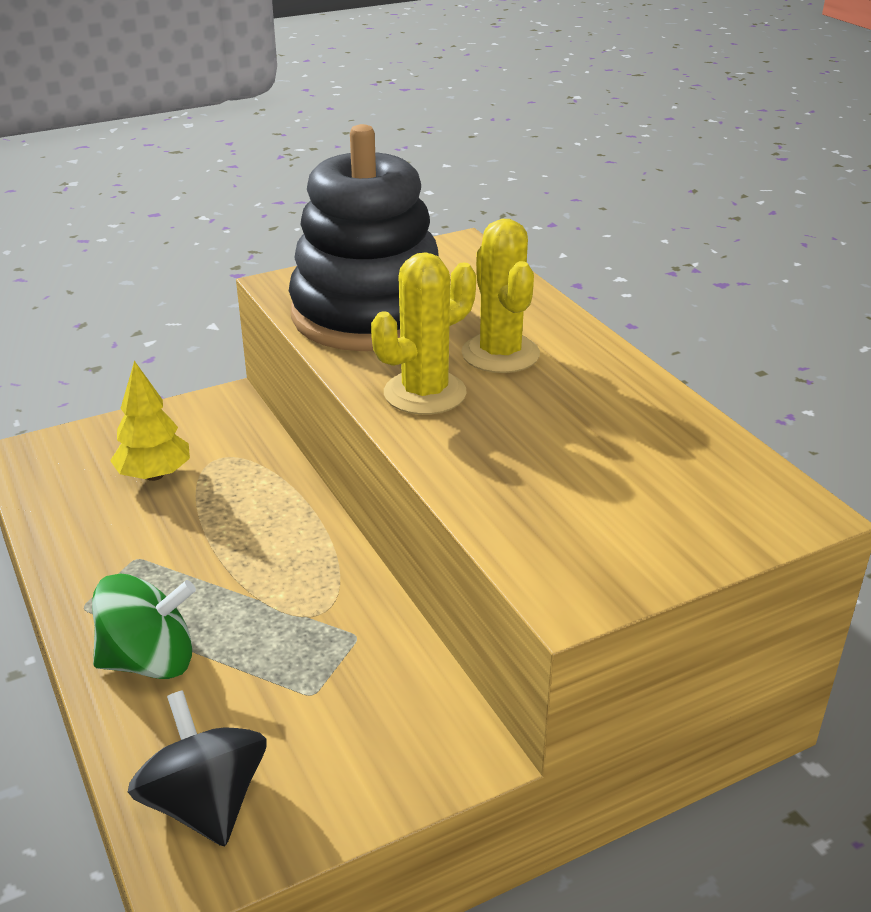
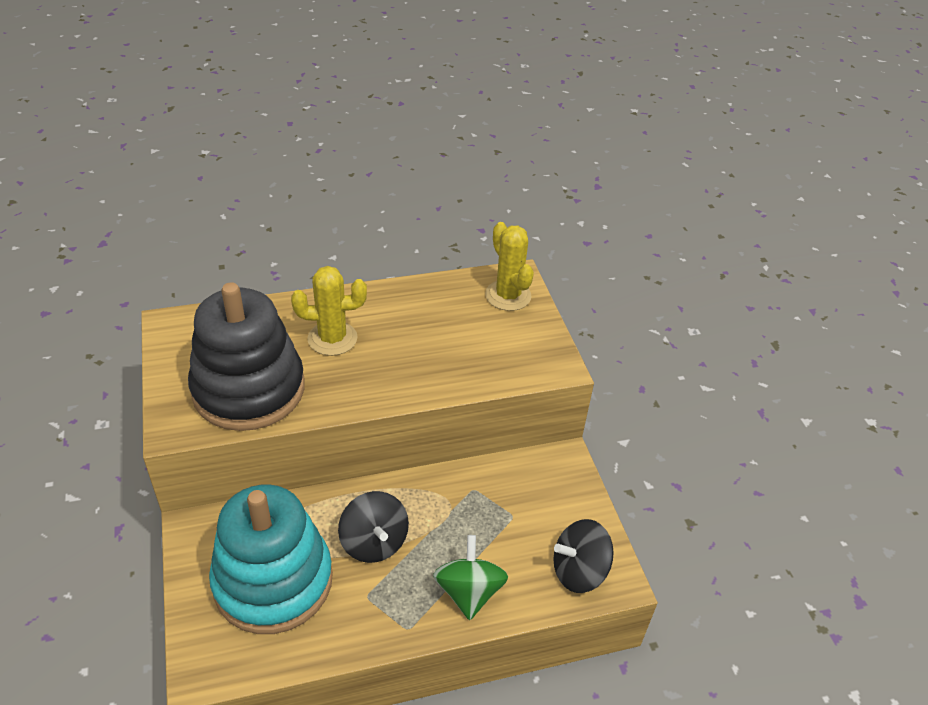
camera: 80 degrees left, 10 degrees up
(154, 475) = (273, 581): yellow tree -> turquoise stacking toy
(228, 547) = (374, 542): none -> black spinning top
(425, 393) = (363, 381): yellow cactus -> yellow cactus (508, 296)

